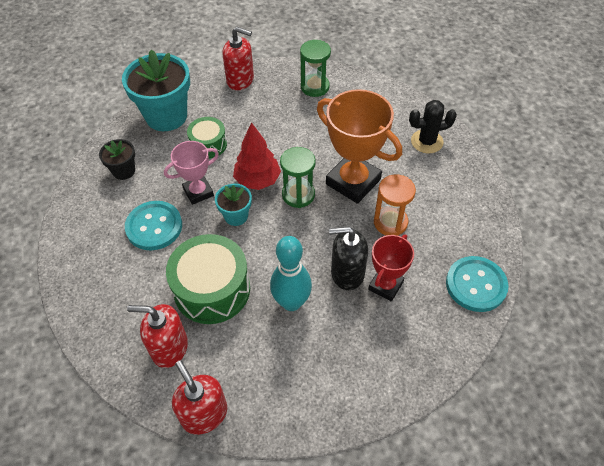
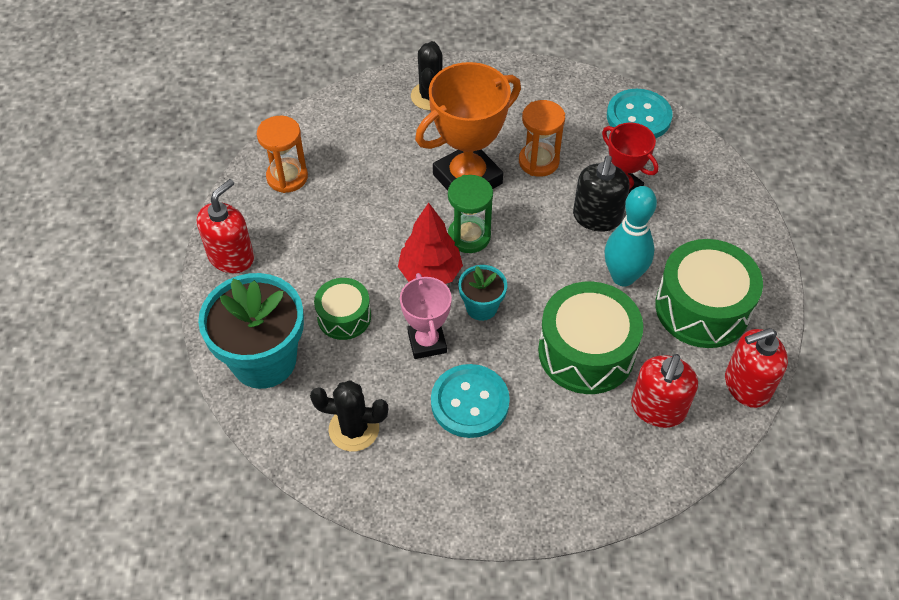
camera: 75 degrees left, 0 degrees up
(124, 171) = (354, 429): black flower pot -> black cactus
(276, 367) = (702, 308): none -> green drum
(315, 87) = (287, 177): green hourglass -> orange hourglass

